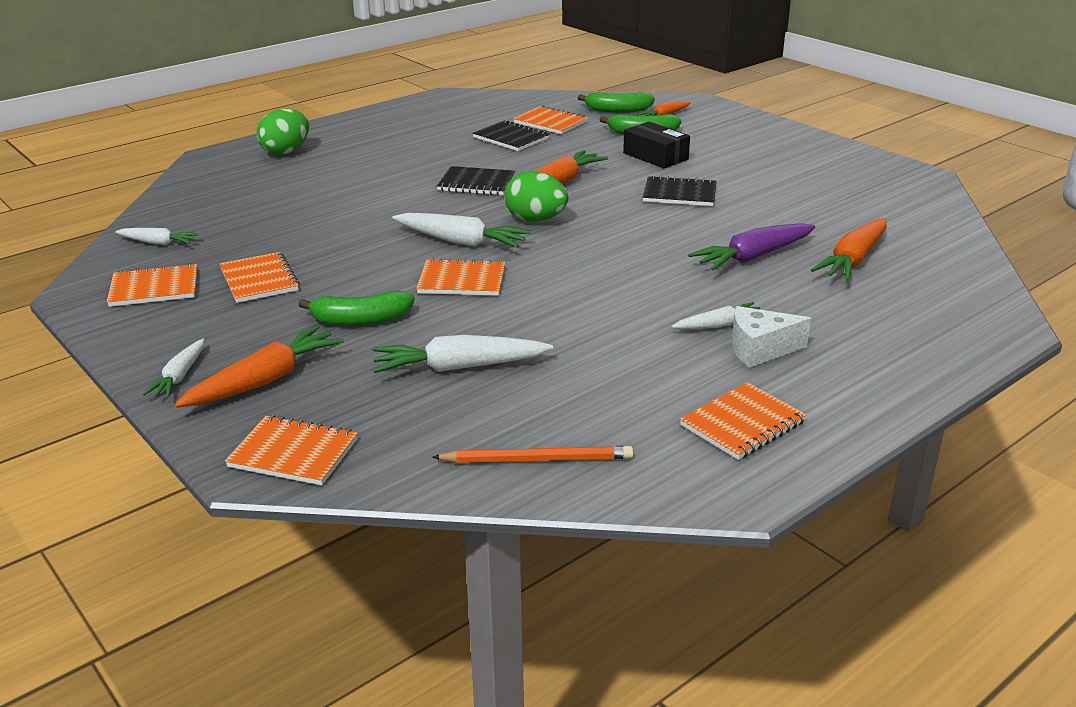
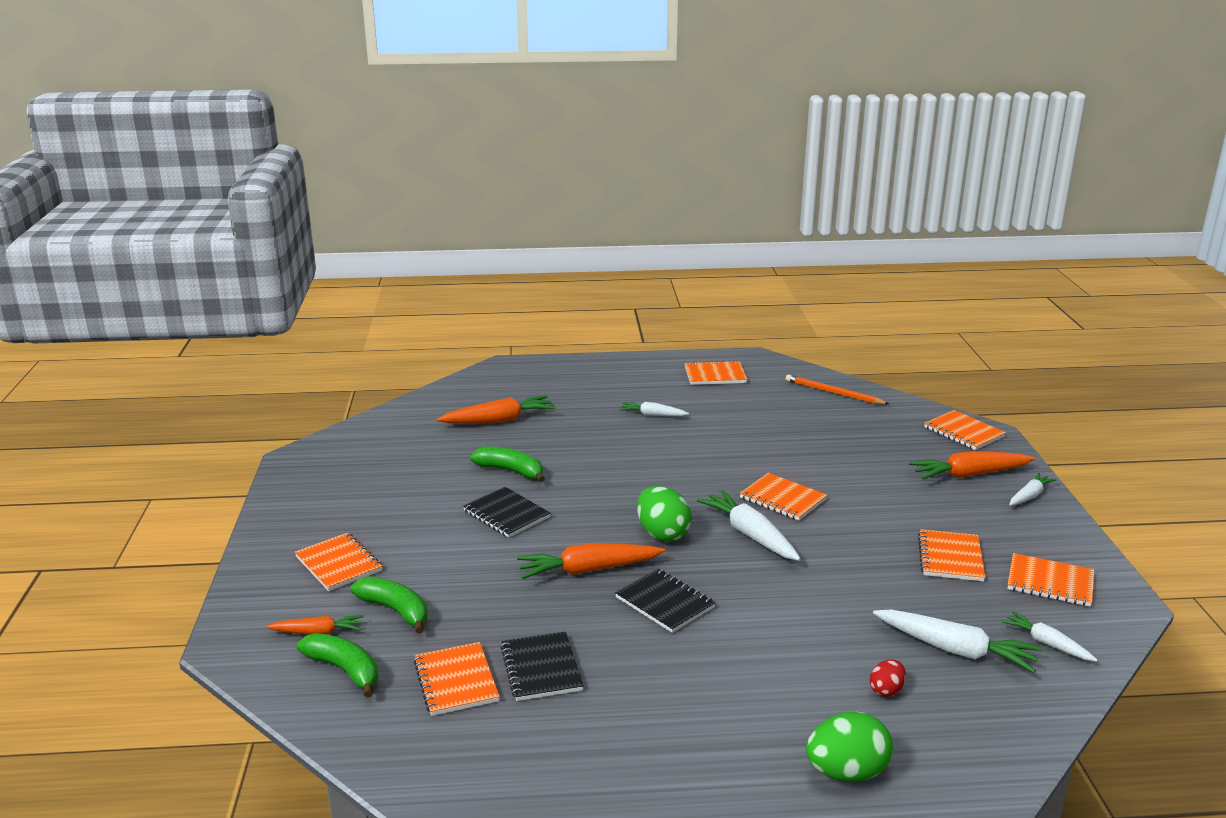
camera: 145 degrees left, 5 degrees down
(279, 186) = (886, 690): none -> red egg
(360, 320) = (882, 494): green banana -> green banana (511, 471)
(459, 367) = (837, 443): white carrot -> white carrot (955, 650)
(655, 156) = (445, 568): black box -> none
(726, 139) = (338, 564): none -> orange notebook
(753, 257) = (555, 444): purple carrot -> none
(760, 349) = (651, 397): white cheese -> none

